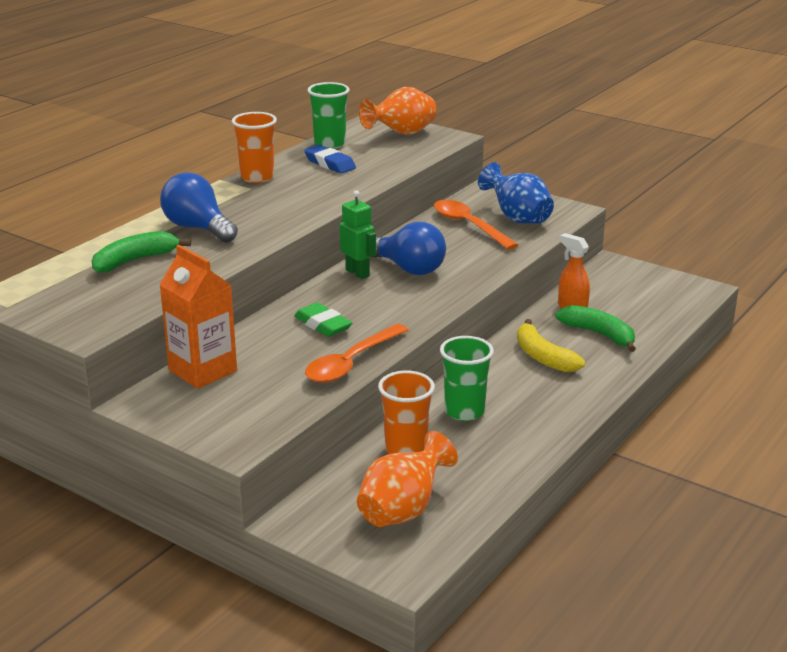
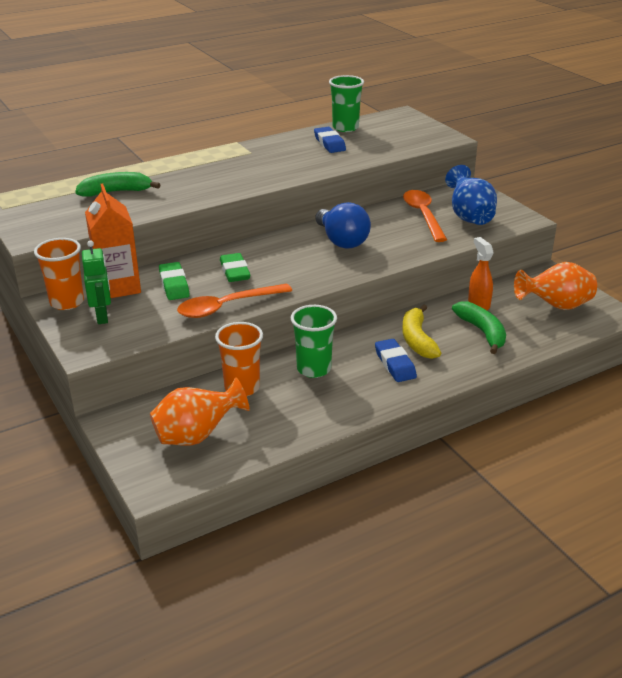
camera: 25 degrees right, 5 degrees up
(198, 228) = (183, 176): blue light bulb -> none
(257, 177) = (265, 145): orange cup -> orange cup (67, 302)
(267, 354) = (174, 285): none -> green eraser
(358, 273) = (299, 236): green robot -> green robot (102, 317)
(401, 134) = (410, 129): orange vase -> orange vase (555, 306)
(542, 386) = (395, 364): none -> blue eraser

